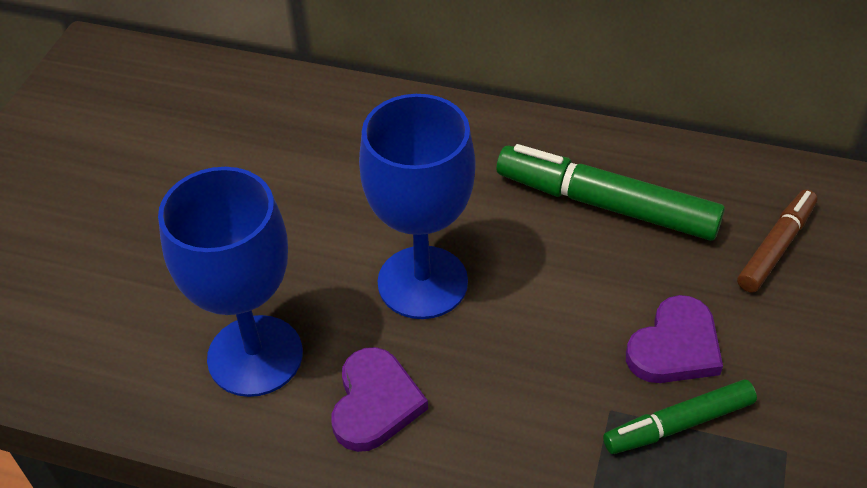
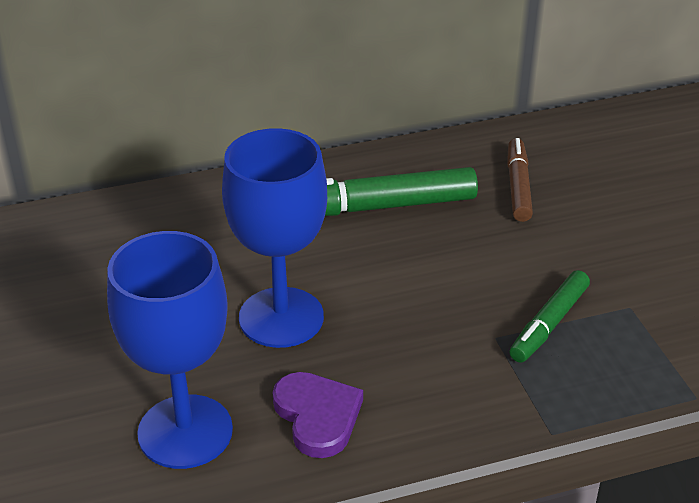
camera: 35 degrees left, 10 degrees down
(675, 347) = (505, 277): purple heart -> none

